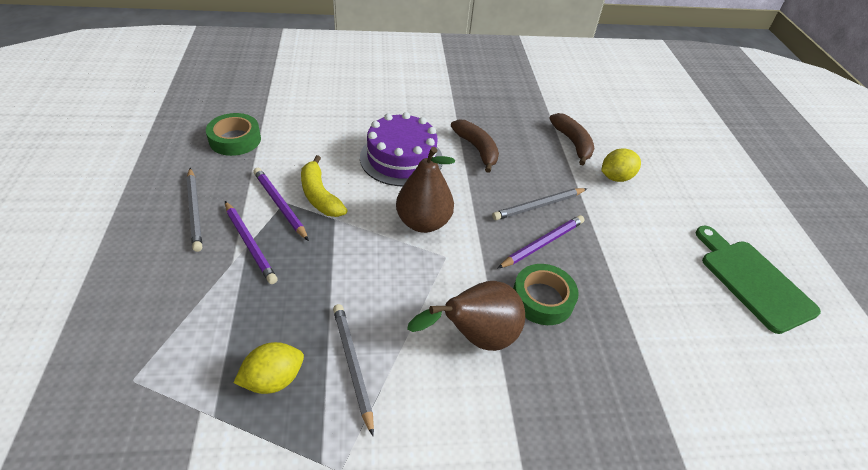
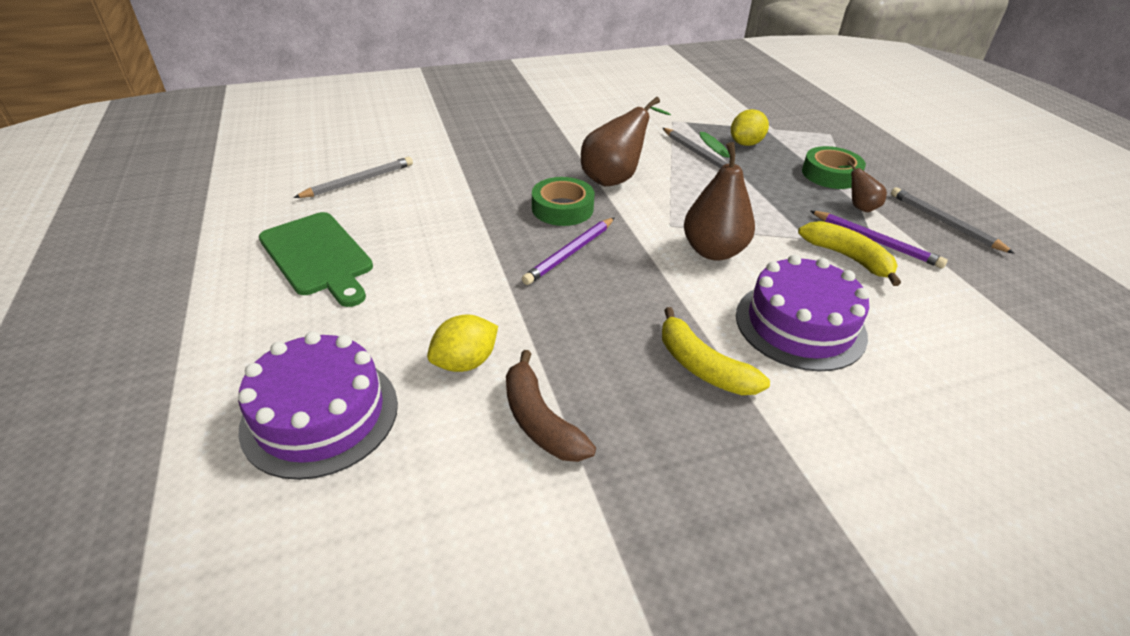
camera: 170 degrees right, 5 degrees down
(235, 139) = (1031, 305): green tape -> green tape (830, 174)
(250, 244) = (858, 206): purple pencil -> brown pear
(477, 149) = (702, 366): brown banana -> yellow banana
(538, 206) = (582, 294): grey pencil -> grey pencil (359, 181)
(687, 167) = (320, 415): none -> purple cake

